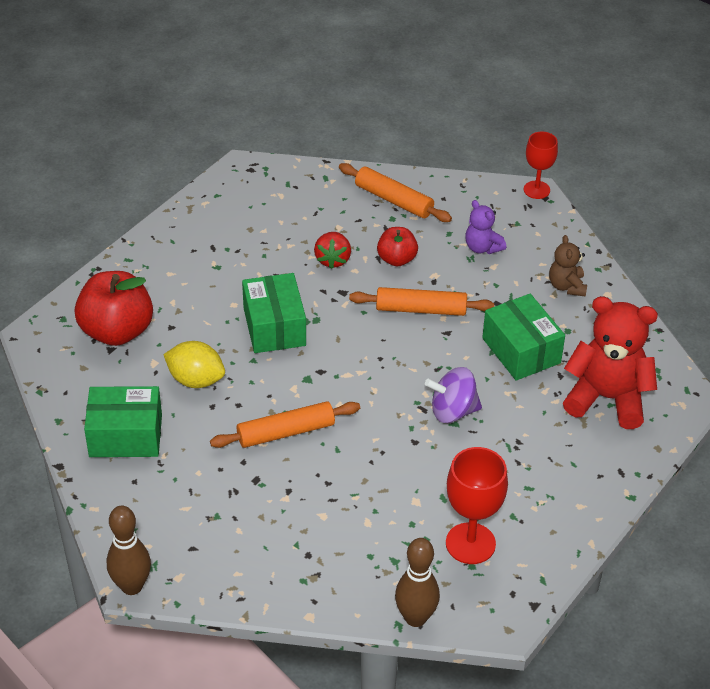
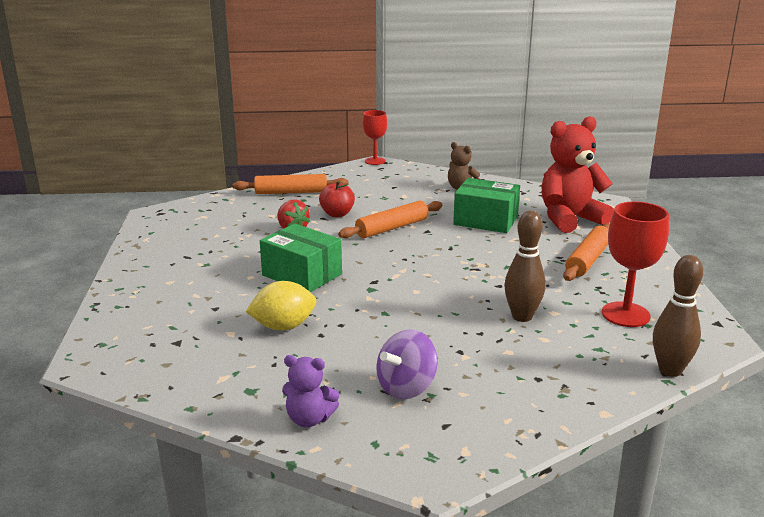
camera: 40 degrees left, 20 degrees down
(117, 331) = (168, 330): red apple -> none
(125, 435) = (272, 386): green box -> none
(132, 586) = (436, 482): brown bowling pin -> brown bowling pin (522, 317)
(286, 432) = (403, 322): orange rolling pin -> orange rolling pin (588, 260)
(453, 411) = (496, 261): purple spinning top -> purple spinning top (406, 387)
(482, 247) = (383, 191): purple teddy bear -> purple teddy bear (309, 419)

